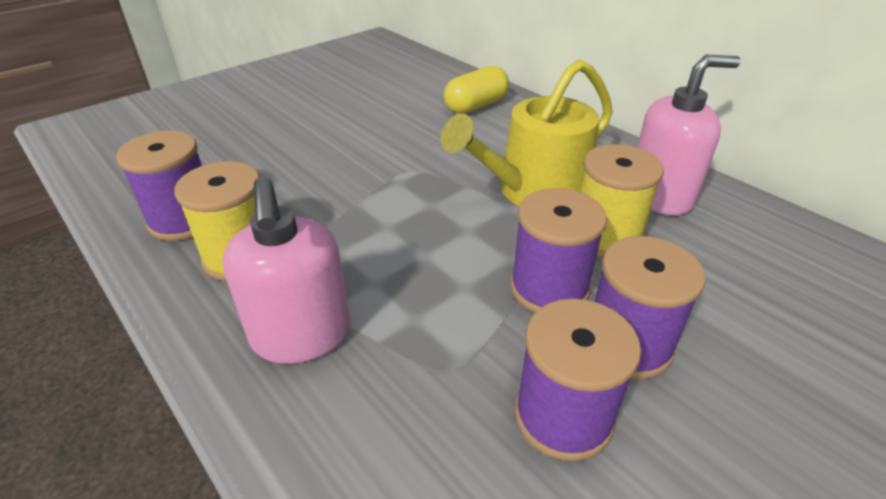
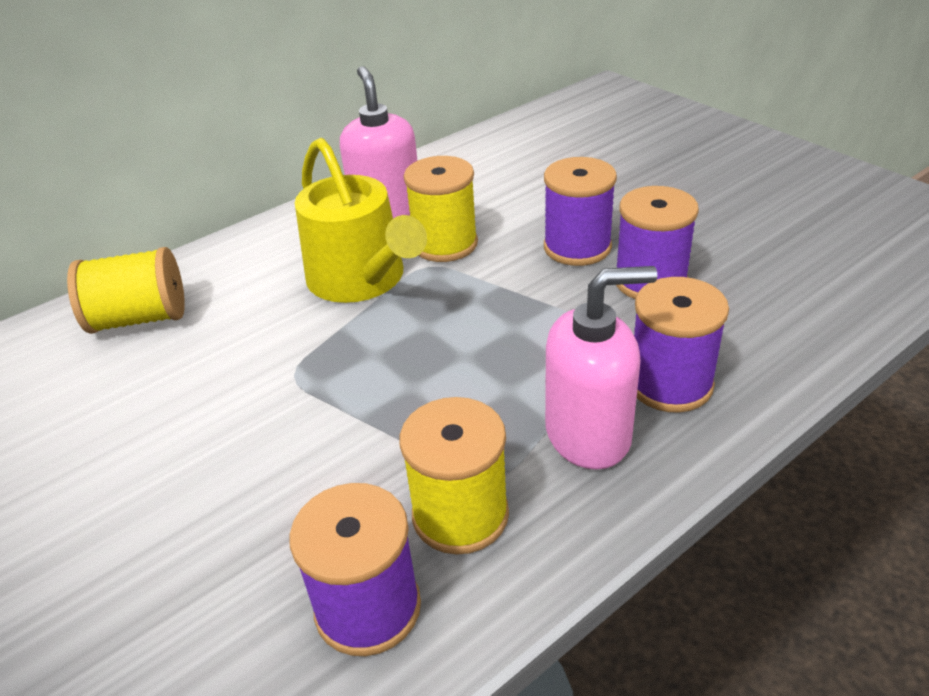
camera: 85 degrees left, 0 degrees up
(476, 106) = (139, 319): yellow capsule -> yellow spool
(549, 288) = (515, 279): purple spool -> purple spool (670, 384)

